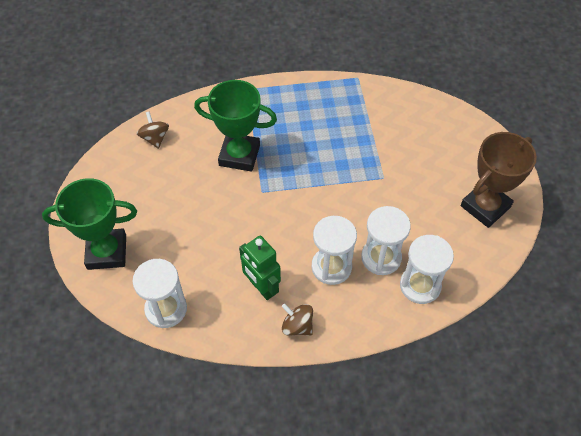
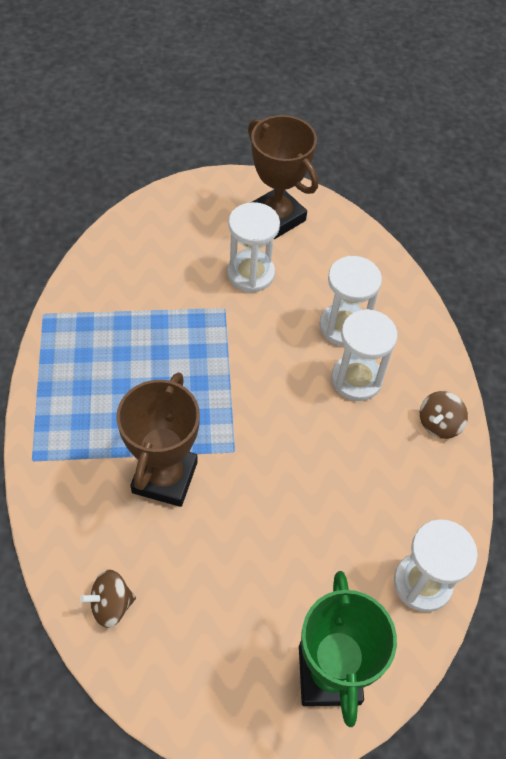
camera: 90 degrees left, 0 degrees up
(239, 155) = (165, 477): green trophy -> brown trophy
(262, 287) = (386, 460): green robot -> none
(420, 285) = (381, 294): white hourglass -> white hourglass (251, 274)

